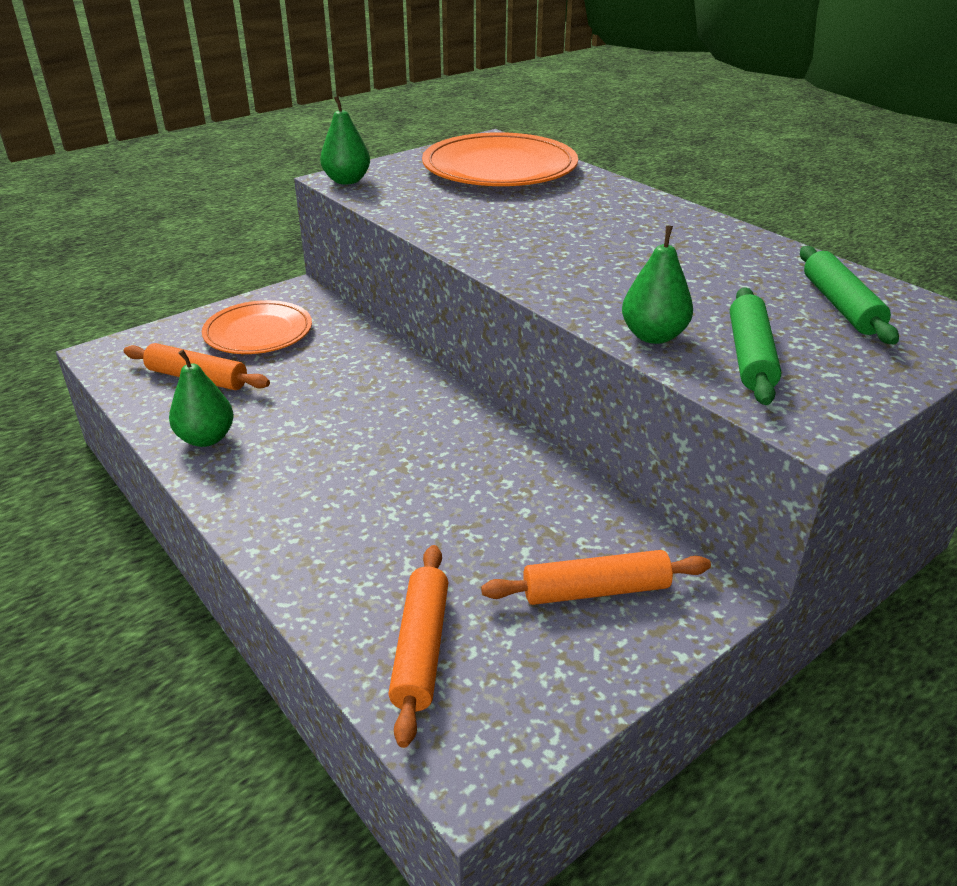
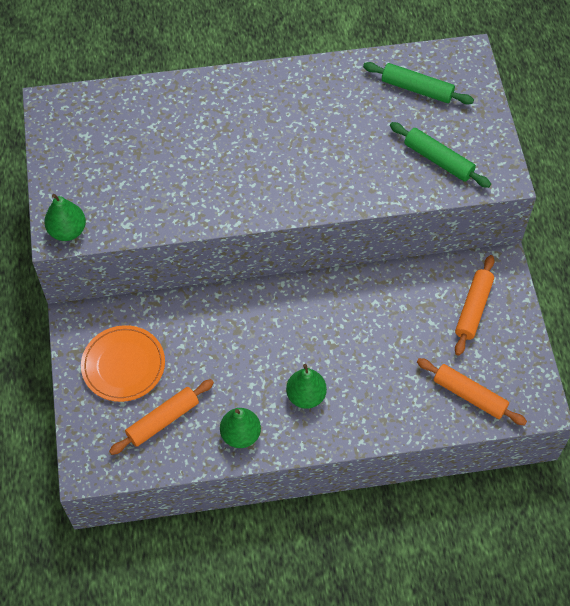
camera: 60 degrees left, 25 degrees up
(499, 168) = (113, 130): orange plate -> none
(653, 336) = (396, 186): green pear -> green pear (306, 396)

